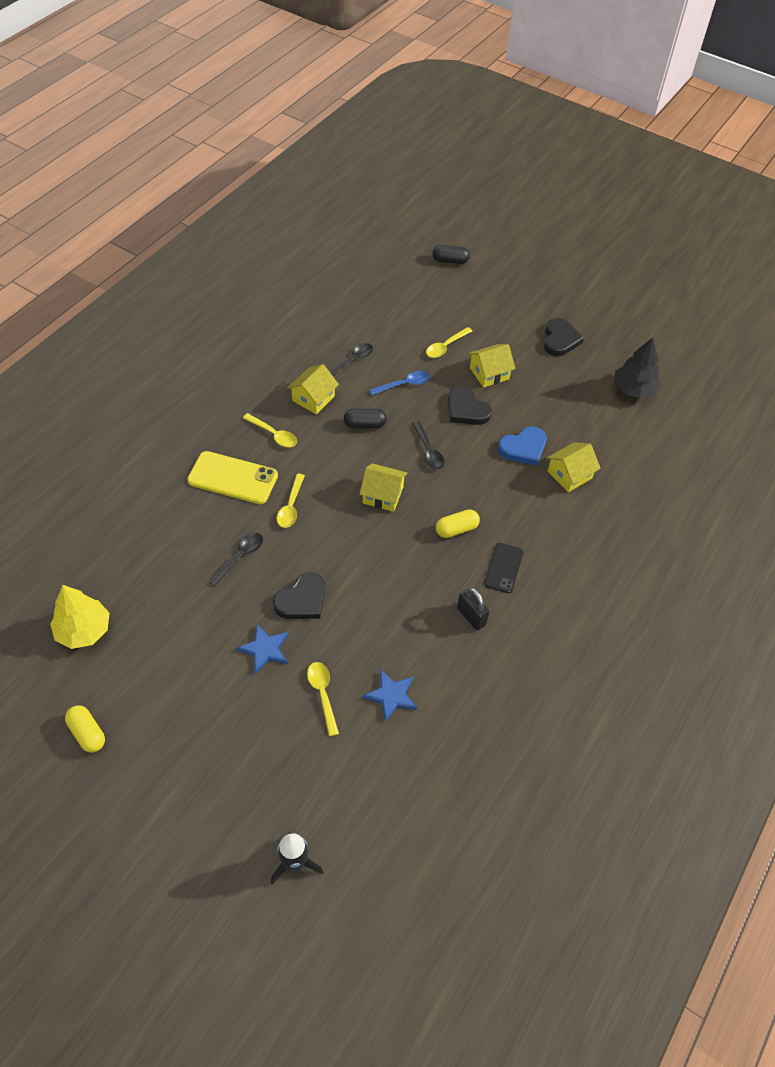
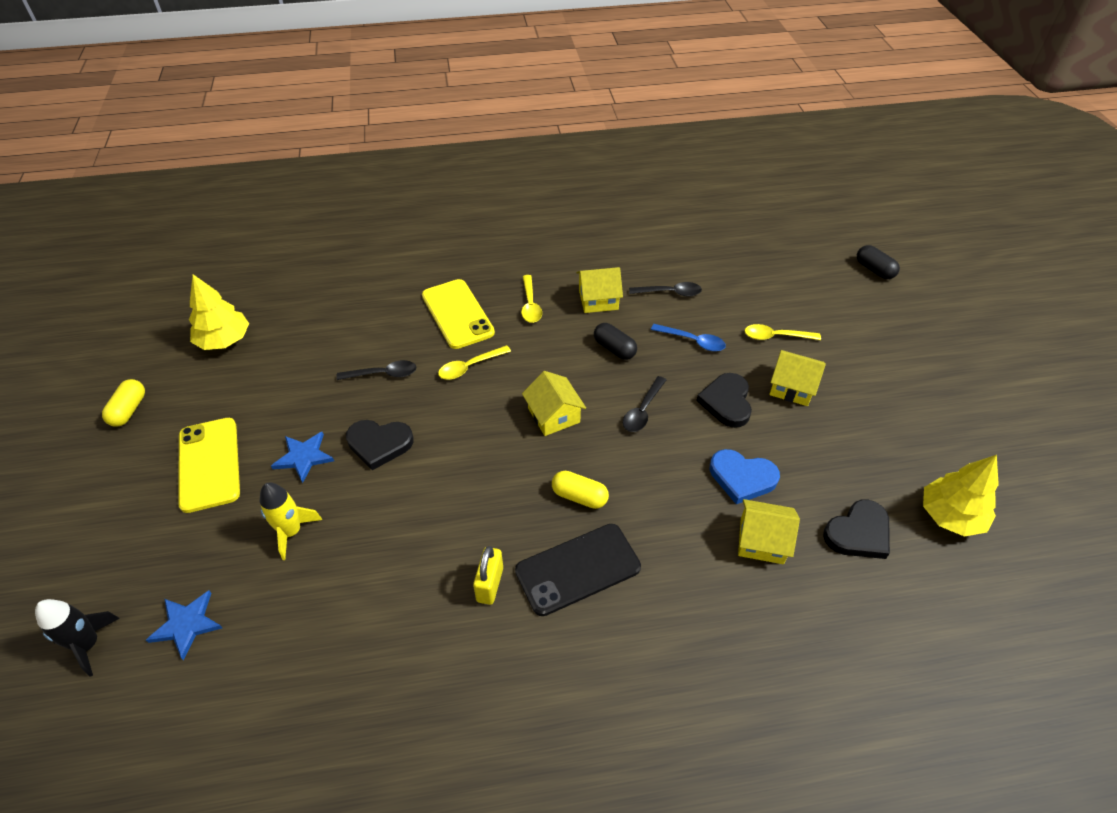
camera: 50 degrees right, 5 degrees down
(207, 709) = (209, 464): none -> yellow phone
(322, 694) = (291, 532): yellow spoon -> yellow rocket
(391, 696) = (335, 586): blue star -> blue star (186, 624)
(471, 616) = (490, 584): black padlock -> yellow padlock
(503, 568) = (578, 569): black phone -> black phone, size x1.61
(560, 340) = (914, 408): black heart -> black heart (858, 533)
(633, 389) = (950, 516): black tree -> yellow tree

